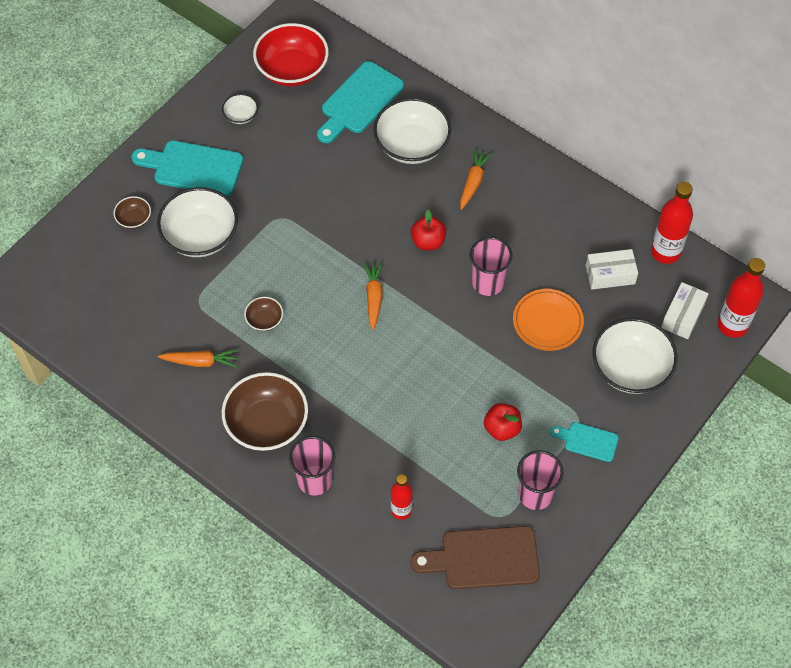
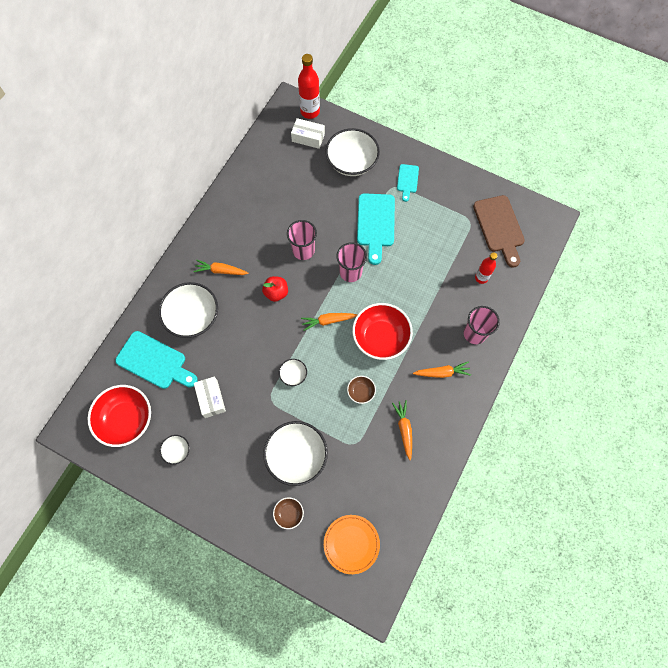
camera: 100 degrees left, 10 degrees up
(193, 168) = (233, 477): turquoise cutting board -> turquoise cutting board (375, 224)
(267, 424) = (442, 372): brown bowl -> orange carrot
(307, 246) = (293, 375): none -> white bowl
(335, 357) = (380, 337): none -> red bowl
(502, 429) = (410, 228): red apple -> none
(535, 494) = (450, 204): pink cup -> pink cup (350, 272)
(547, 322) = (327, 211): orange plate -> orange plate (351, 544)
(610, 275) = (284, 179): white box -> white box (211, 399)
(665, 252) = (262, 150): red bottle -> none

